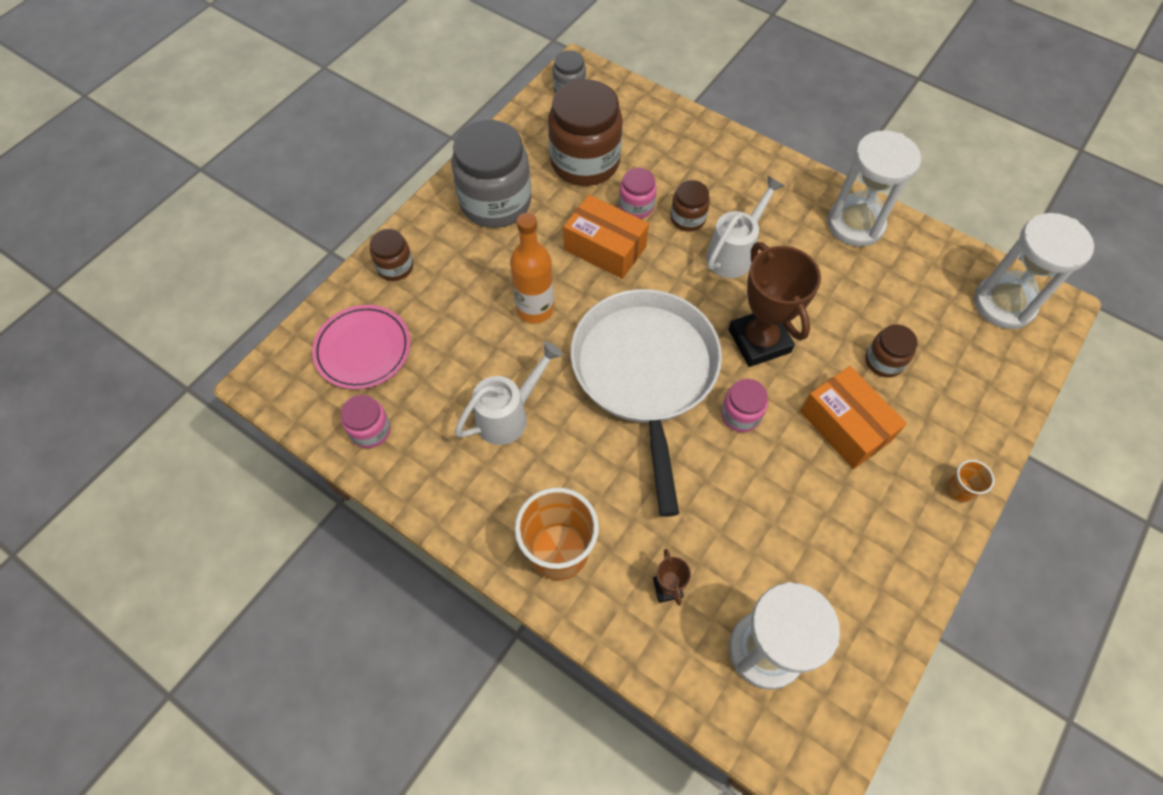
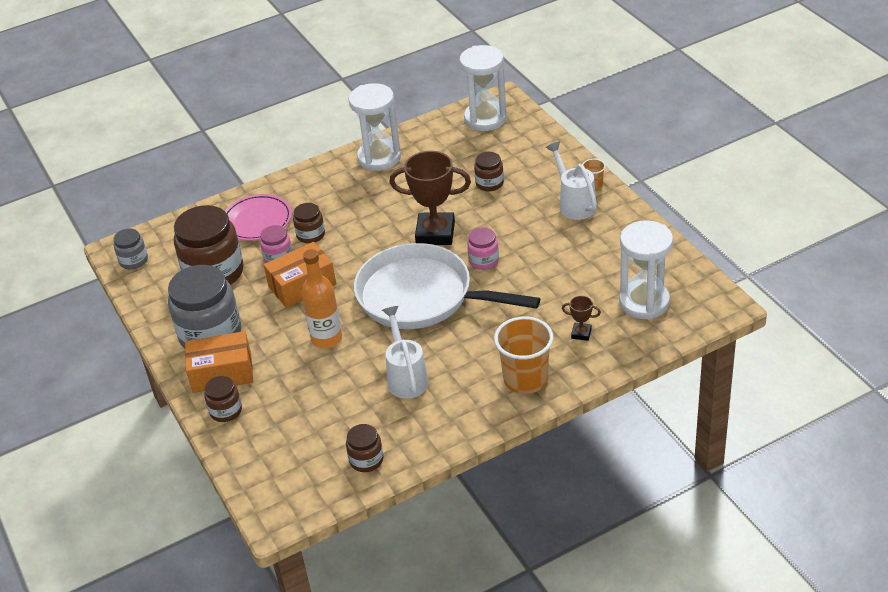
camera: 60 degrees left, 20 degrees down
(363, 349) = (290, 449): pink plate -> pink plate (257, 221)
(370, 430) = (366, 460): pink jar -> brown jar
(734, 253) = (358, 221): white watering can -> white watering can (574, 203)
(845, 426) = (522, 216): orange box -> orange box (222, 373)

